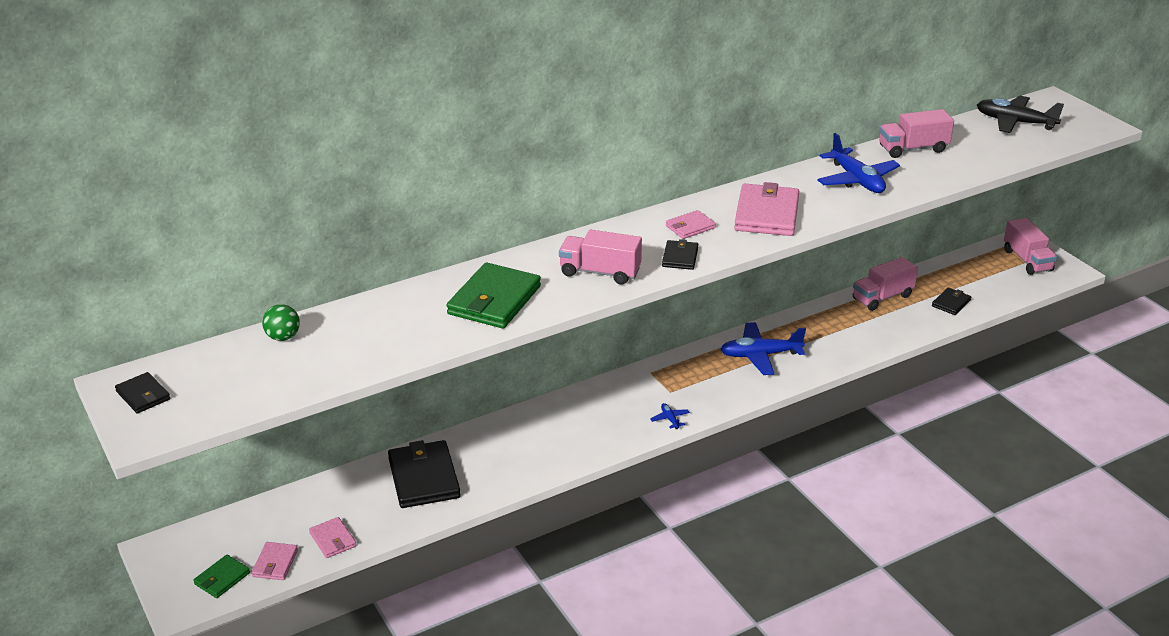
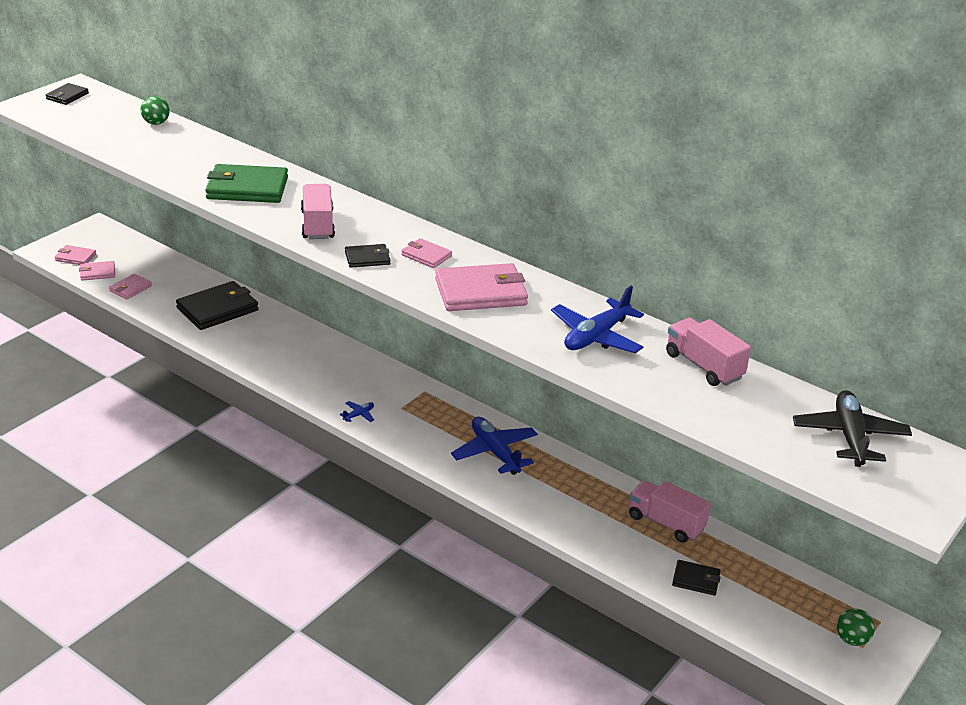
camera: 65 degrees right, 0 degrees up
(222, 578) = (75, 257): green wallet -> pink wallet
(1027, 260) = (851, 639): pink truck -> green ball

